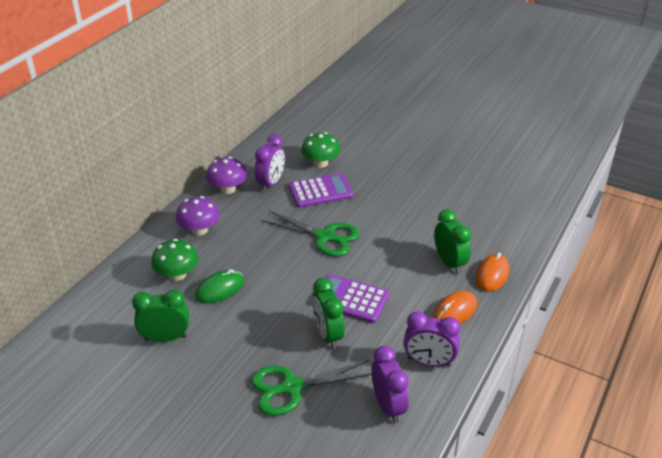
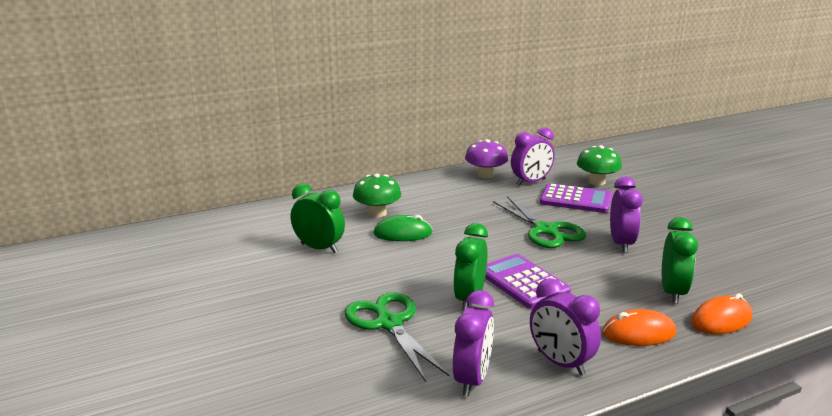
camera: 35 degrees right, 15 degrees down
(199, 230) = (430, 192): purple mushroom -> none
(292, 387) = (389, 323): green scissors -> green scissors turned 45 degrees clockwise
(386, 228) = (621, 243): none -> purple clock

